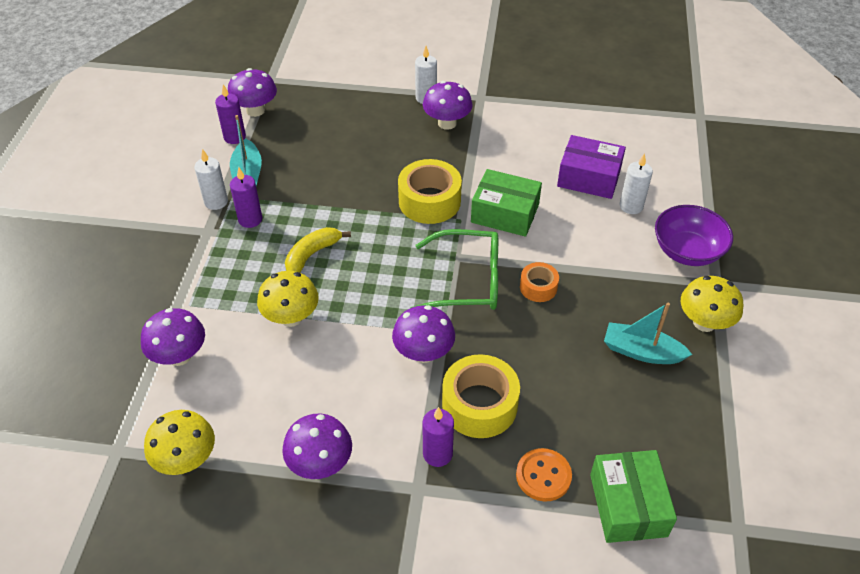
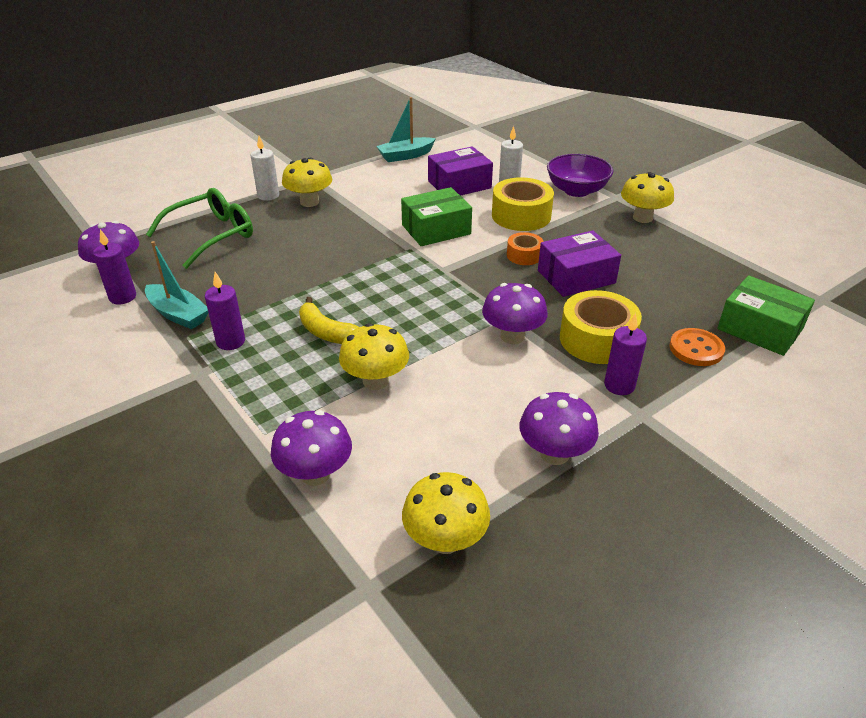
camera: 45 degrees left, 10 degrees down
(216, 202) = (175, 348): white candle -> none
(312, 255) = (327, 332): yellow banana -> yellow banana turned 45 degrees counterclockwise
(429, 201) = (370, 250): yellow tape -> yellow tape (521, 216)
(447, 123) = (309, 202): purple mushroom -> yellow mushroom
(468, 281) = (473, 278): green glasses -> green glasses (212, 235)
(549, 338) = (576, 277): none -> purple box
(641, 352) = (636, 251): turquoise boat -> turquoise boat (405, 156)

